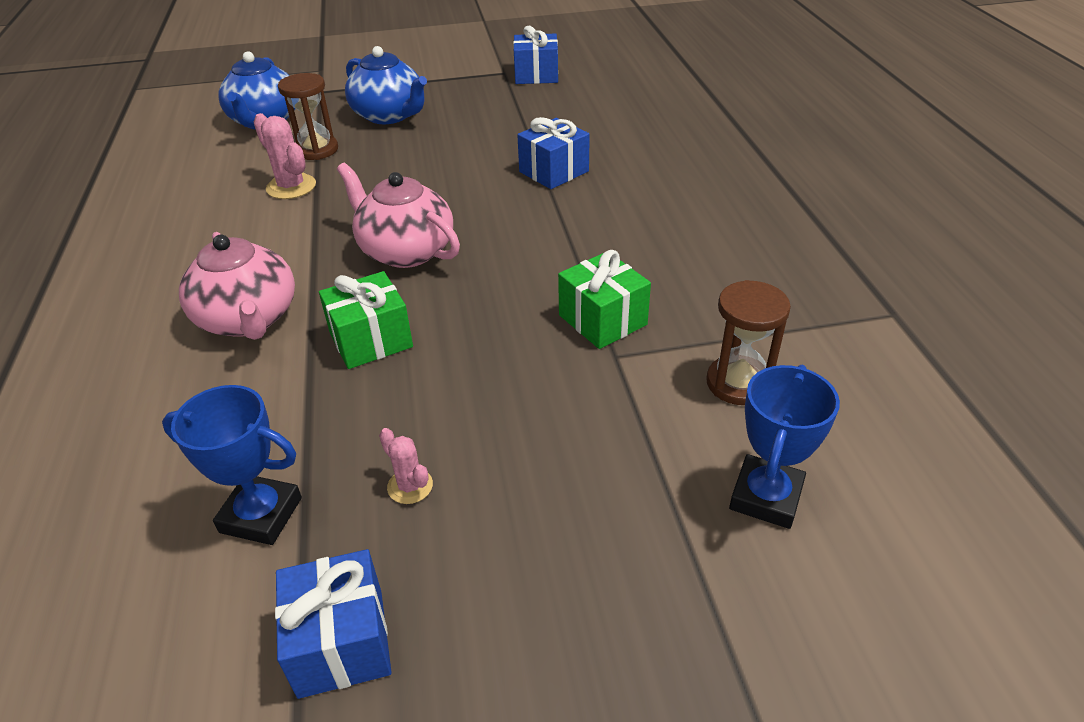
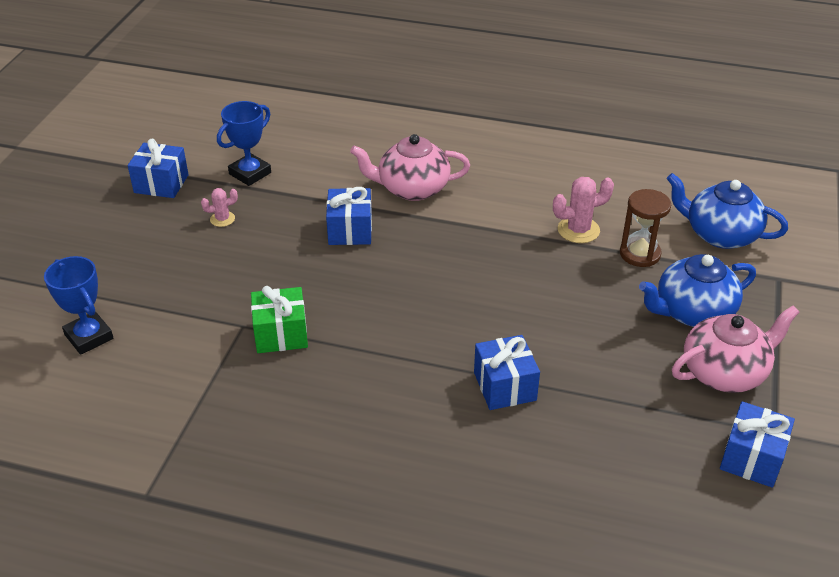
camera: 115 degrees right, 0 degrees up
(371, 340) = (350, 230): green gift -> blue gift
(405, 251) = (439, 266): pink teapot -> pink teapot (725, 372)
(738, 383) = (168, 370): brown hourglass -> none

